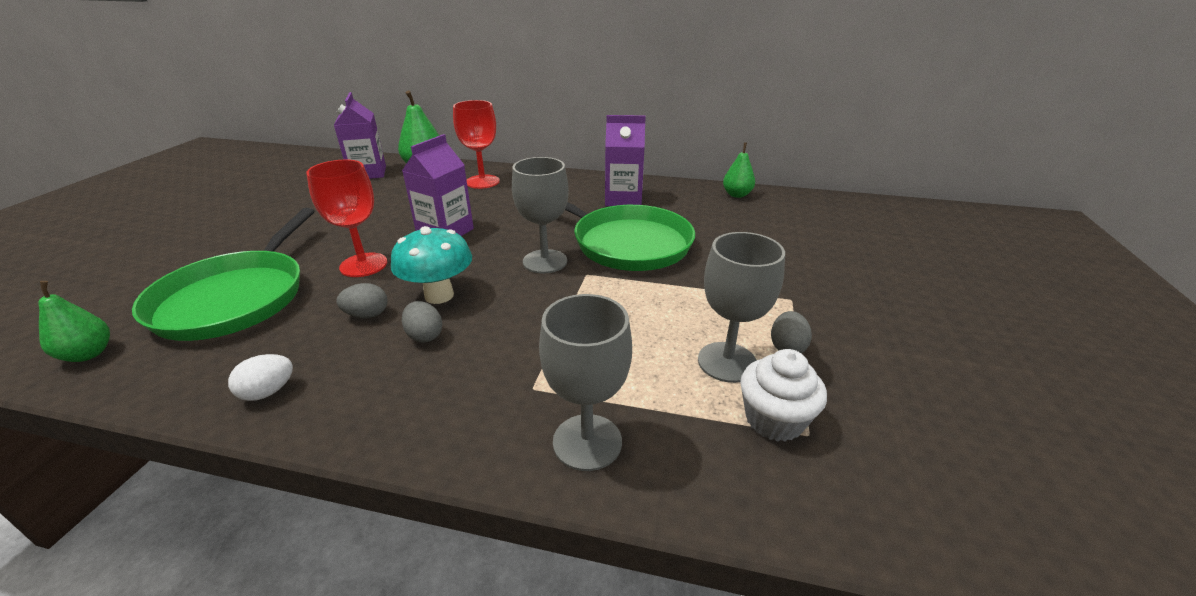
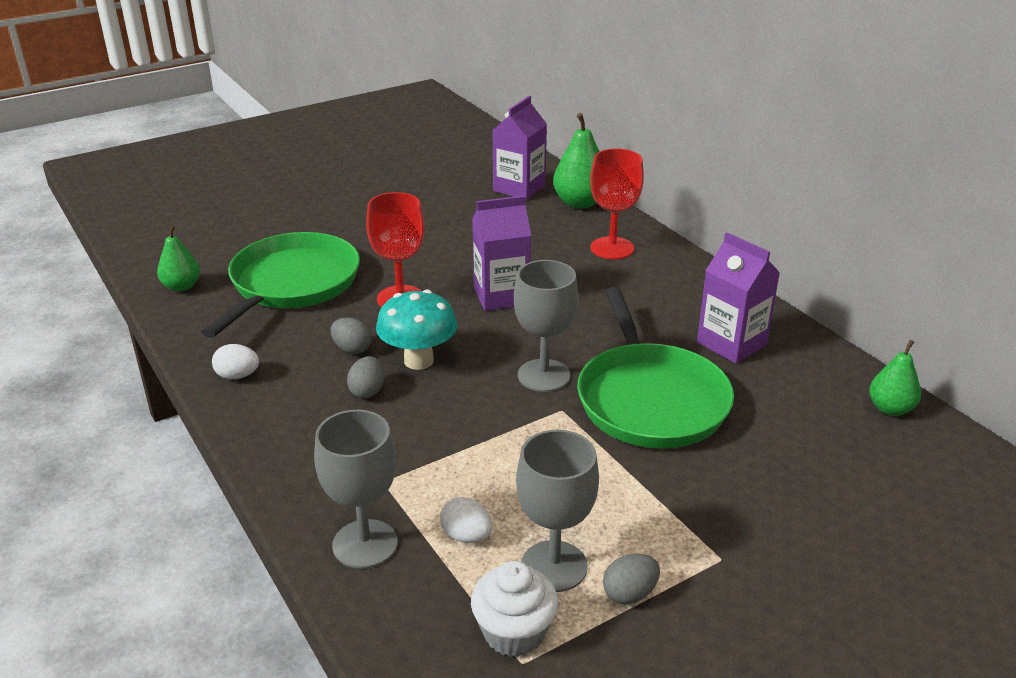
camera: 45 degrees right, 0 degrees up
(236, 297) = (292, 284): green pan -> green pan turned 150 degrees clockwise
(648, 382) = (466, 536): none -> white egg

